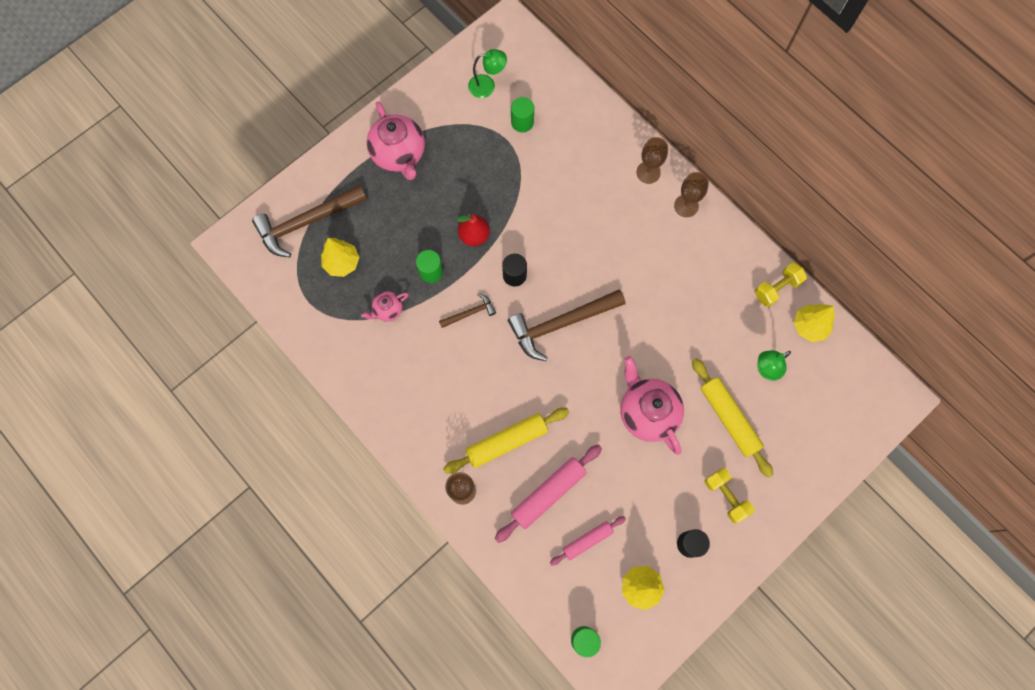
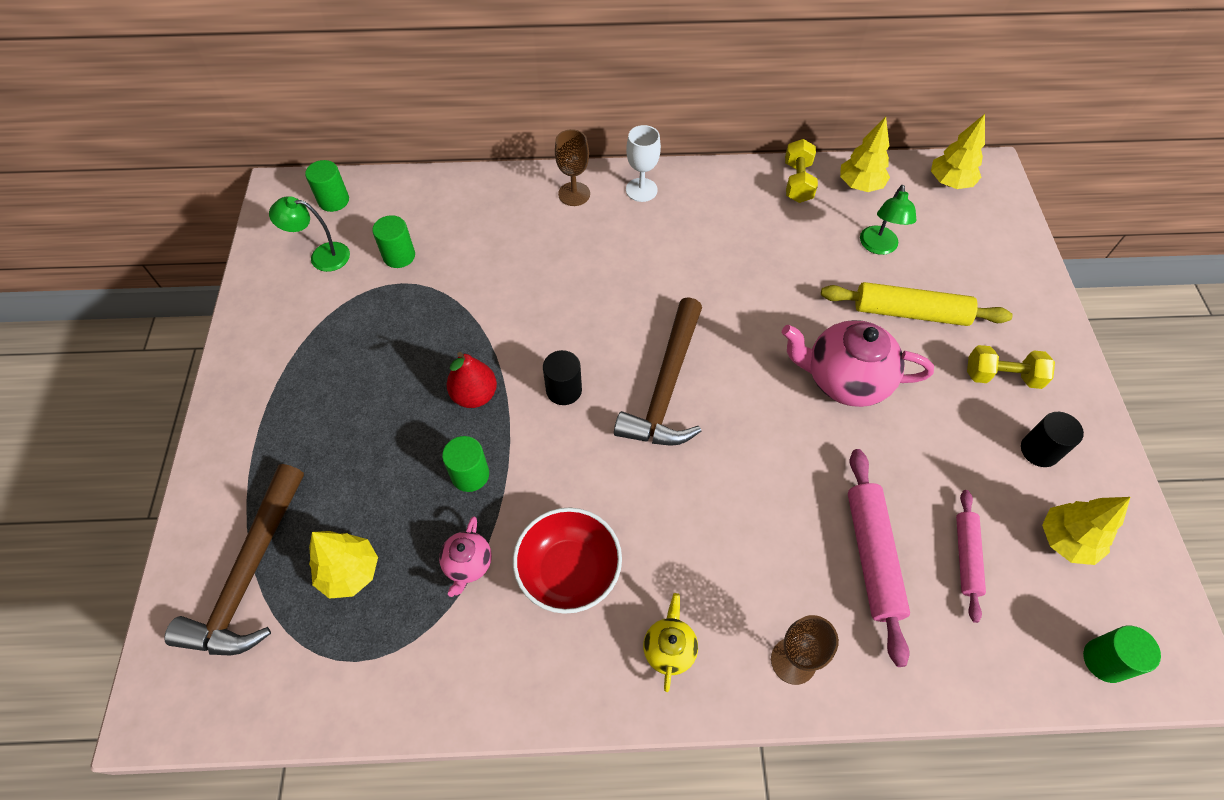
camera: 50 degrees left, 15 degrees down
(399, 154) = (292, 398): pink teapot -> none
(422, 357) = (569, 571): none -> red bowl
(422, 431) = (669, 649): none -> yellow teapot
(470, 313) = (564, 470): brown hammer -> none
(487, 86) = (322, 256): green lamp -> green lamp turned 120 degrees counterclockwise
(506, 442) = (766, 554): yellow rolling pin -> none
(527, 55) = (334, 200): none -> green cylinder
(686, 206) = (641, 190): brown goblet -> white goblet
(864, 379) = (949, 183): none -> yellow tree

